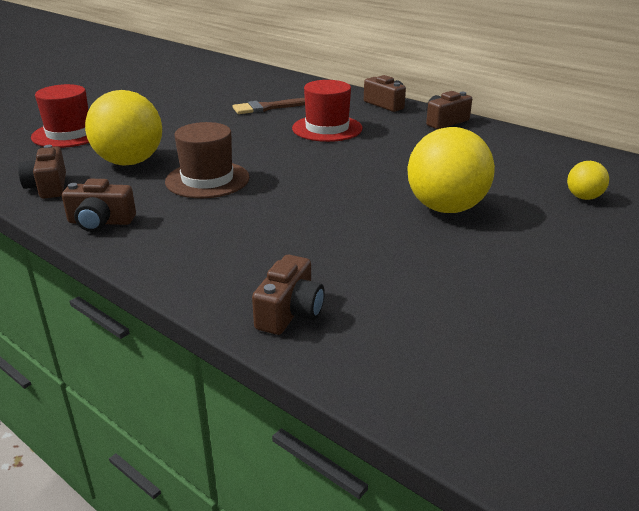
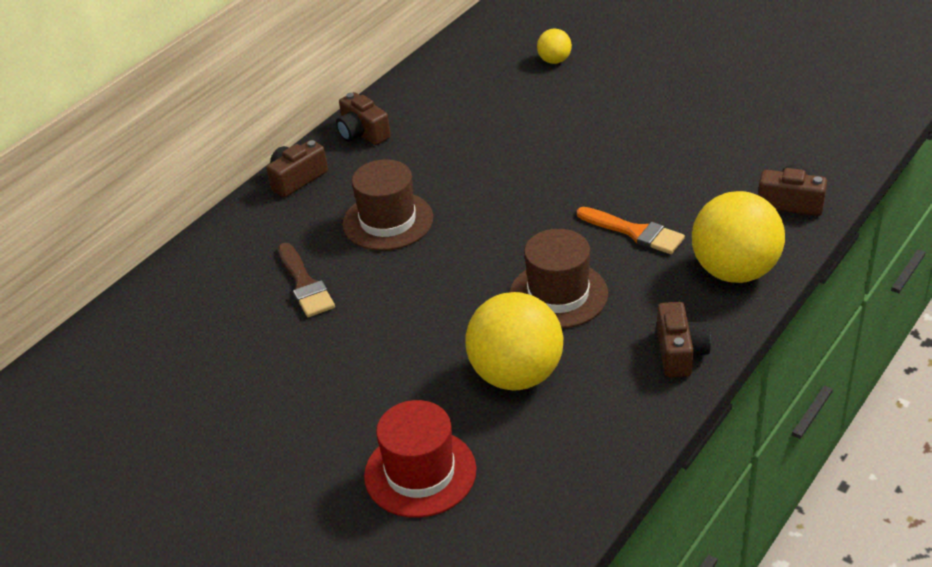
camera: 90 degrees left, 10 degrees up
(48, 186) = (603, 428): brown camera -> none
(274, 216) = (635, 232): none -> orange brush
(327, 128) = (388, 221): red hat -> brown hat
(446, 208) = (592, 132): yellow ball -> yellow ball (734, 271)

